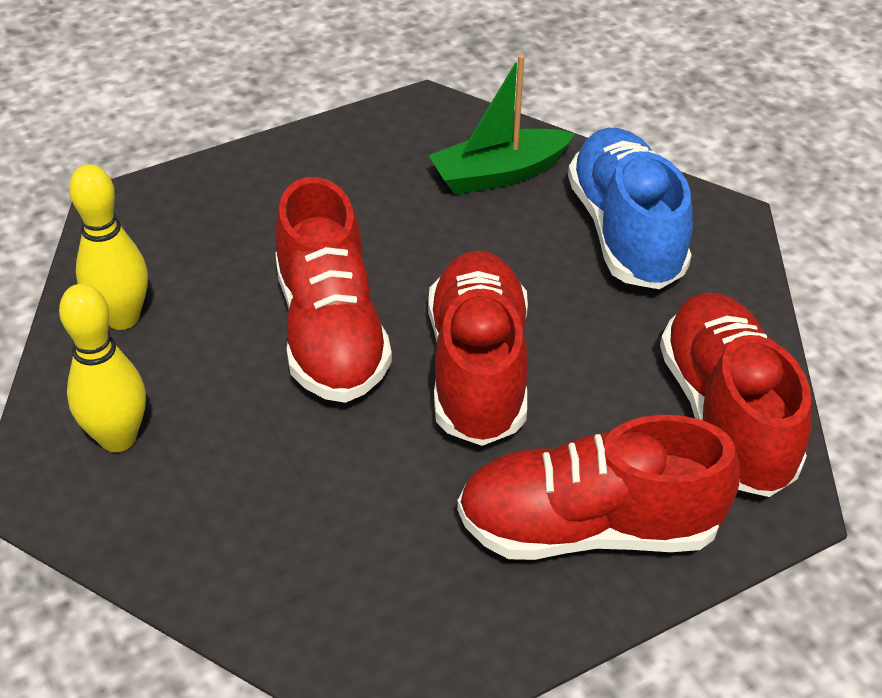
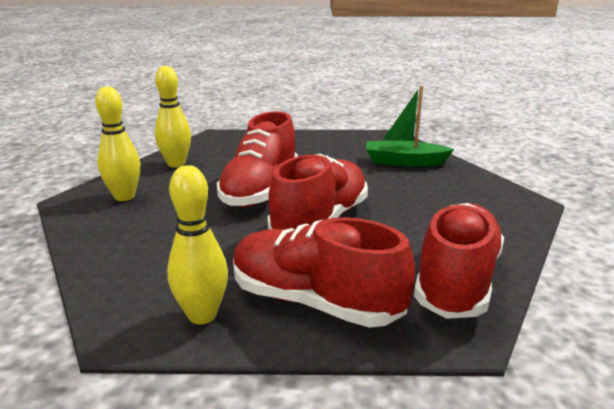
camera: 30 degrees right, 20 degrees down
(471, 615) = (202, 315): none -> yellow bowling pin
(625, 232) = (458, 194): blue shoe -> none

